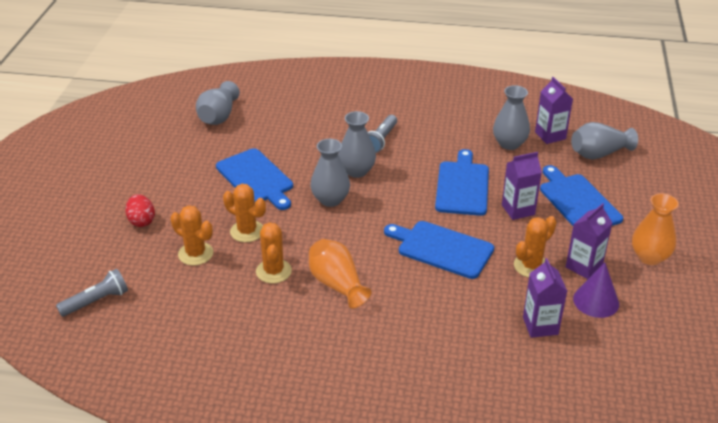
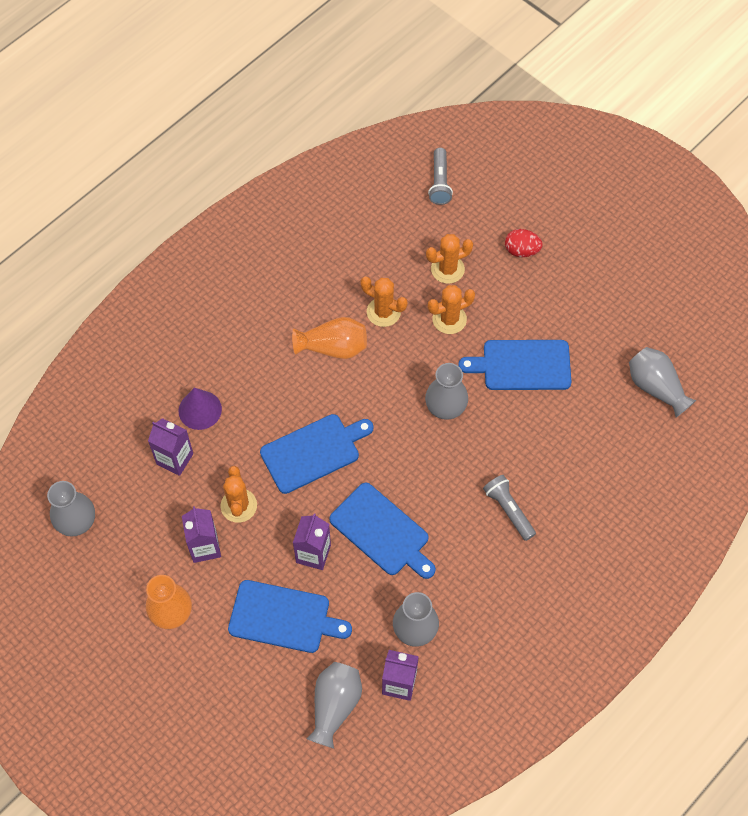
camera: 125 degrees right, 25 degrees up
(356, 171) = (473, 455): grey vase -> grey vase (76, 521)
(596, 301) = (163, 522): purple cone -> purple cone (200, 410)

